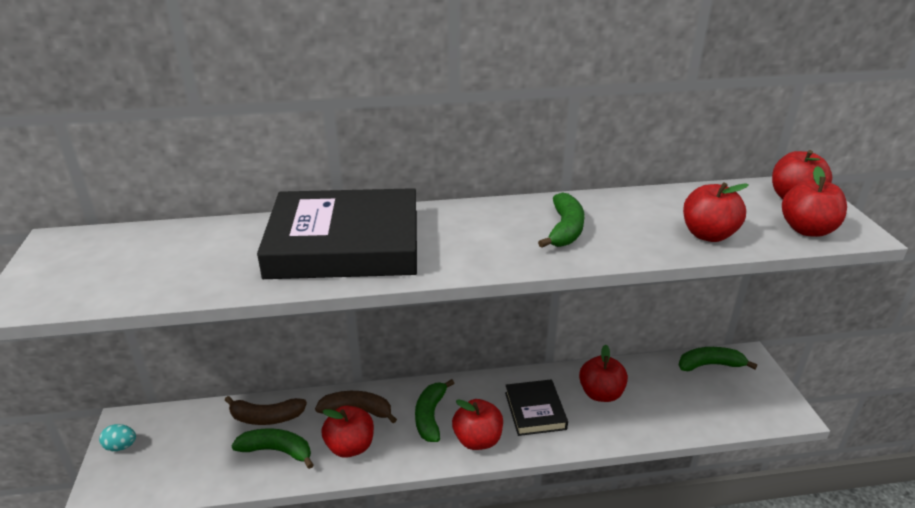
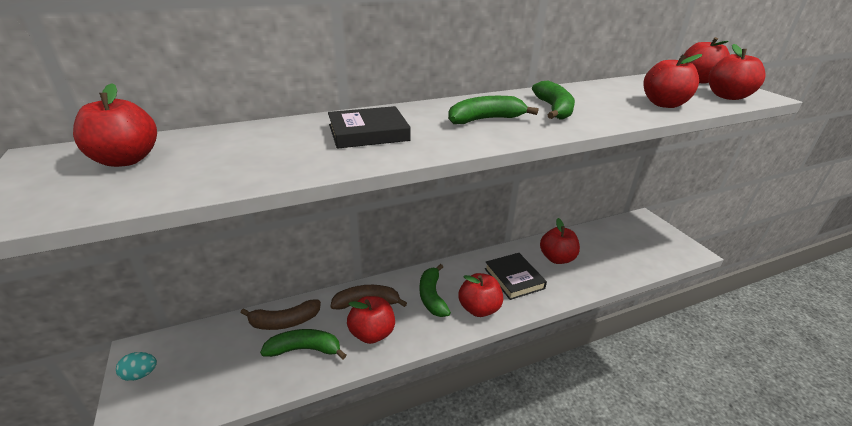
camera: 15 degrees left, 0 degrees up
(120, 253) = (126, 160): none -> red apple
(345, 243) = (368, 132): black book -> black book, size x0.51
(710, 365) = (622, 227): green banana -> green banana (485, 120)

